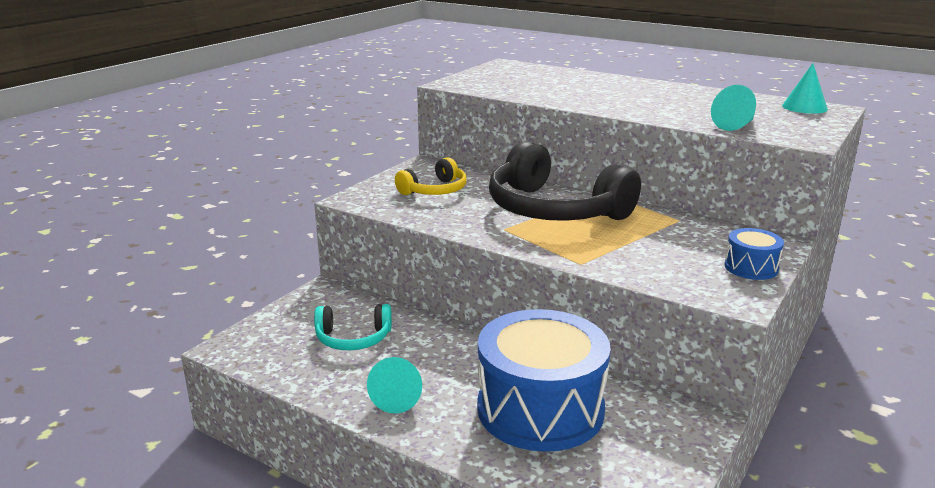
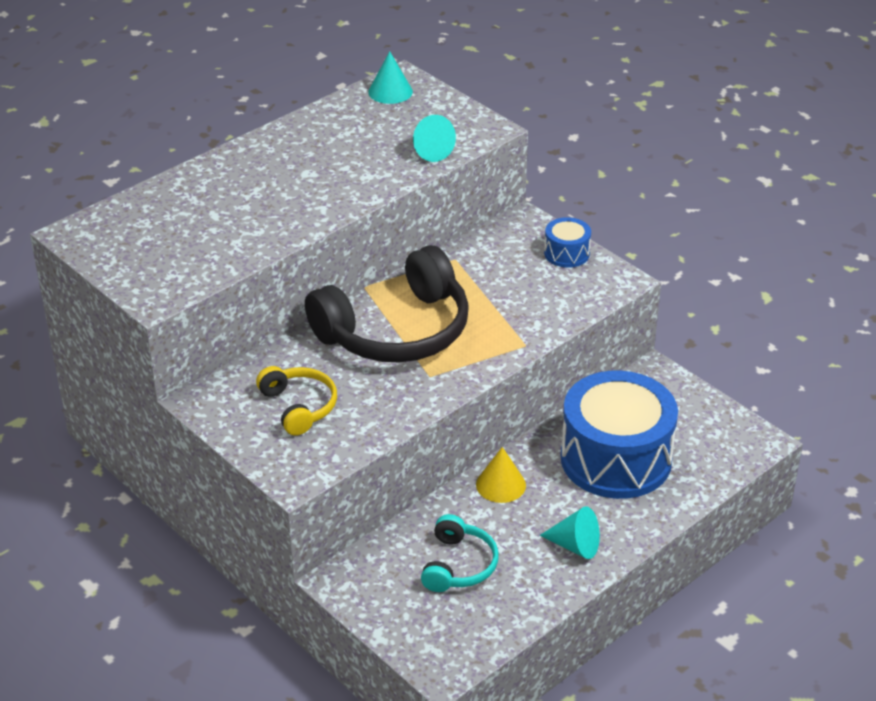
camera: 75 degrees left, 15 degrees up
(466, 346) = (501, 484): none -> yellow cone

